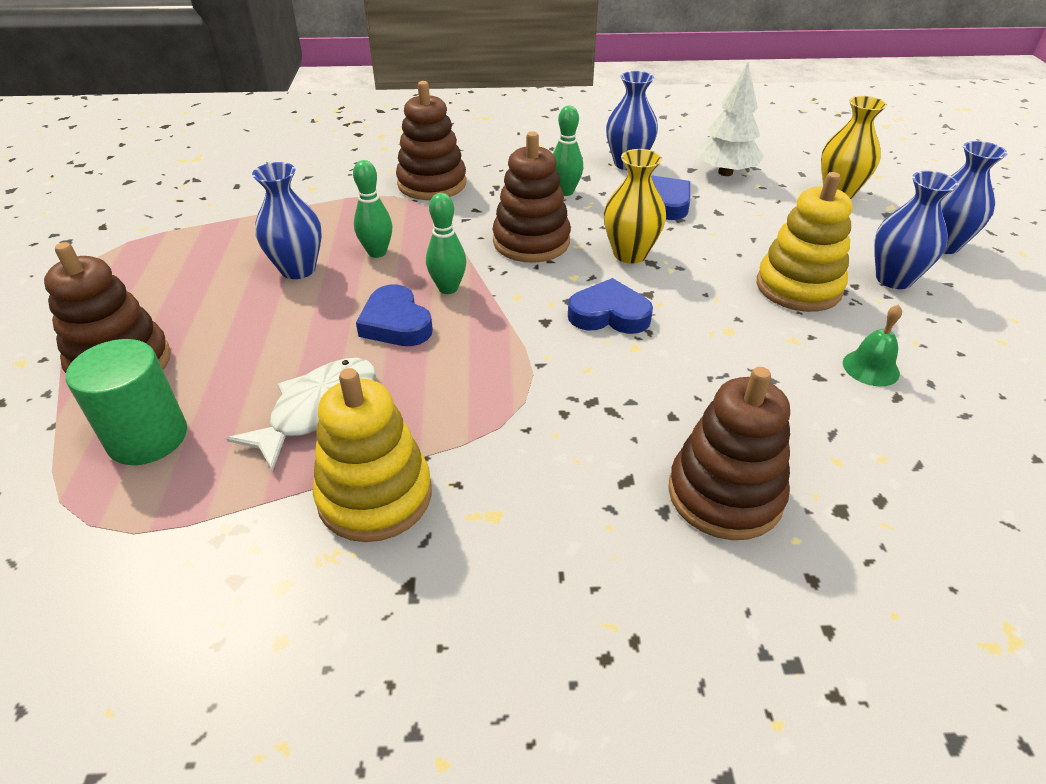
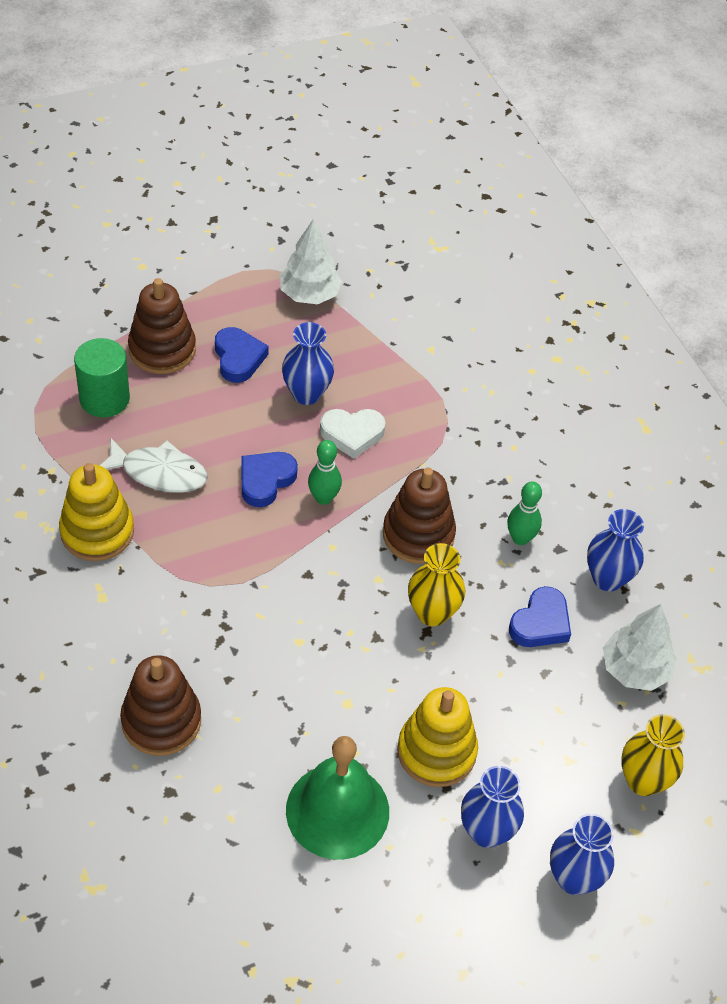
camera: 65 degrees right, 10 degrees up
(165, 239) = (309, 294): none -> white tree
(377, 252) = (352, 434): green bowling pin -> white heart
(432, 184) = (482, 431): brown stacking toy -> none
(609, 314) = (334, 615): blue heart -> blue heart (238, 358)
(870, 368) = (337, 811): green bell -> green bell, size x2.24

